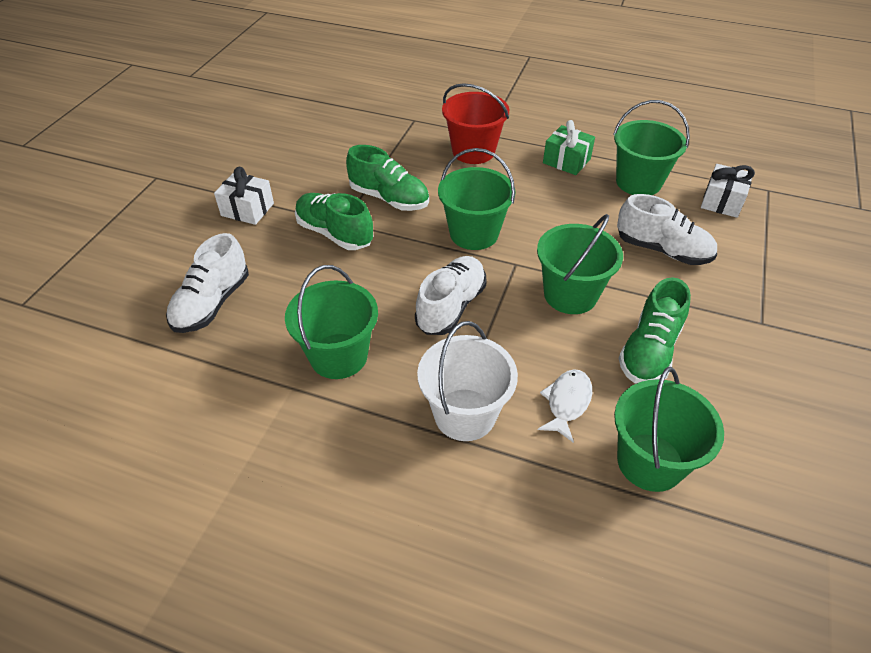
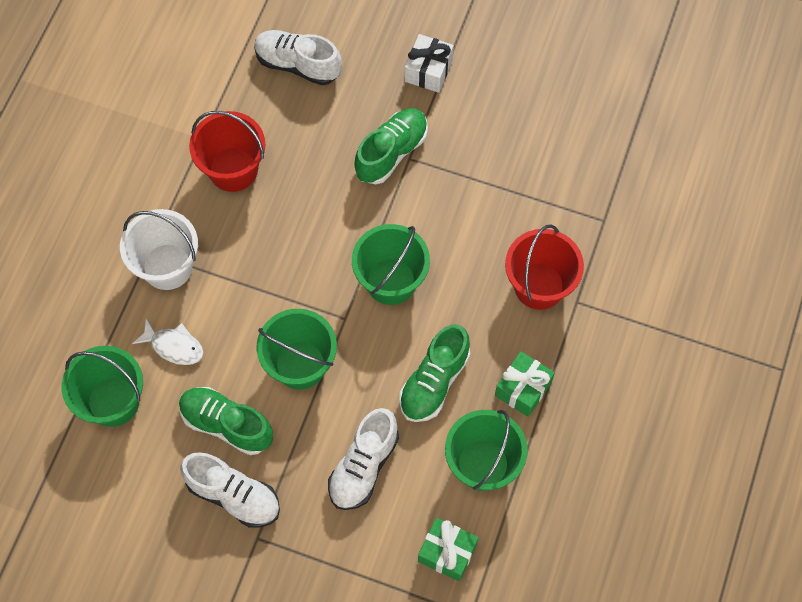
camera: 90 degrees right, 20 degrees up
(338, 356) = (233, 169): green bucket -> red bucket
(389, 198) = (448, 199): green shoe -> green shoe (434, 382)
(451, 306) = (288, 258): white shoe -> white shoe (233, 495)
(722, 201) = (447, 552): white gift -> green gift

